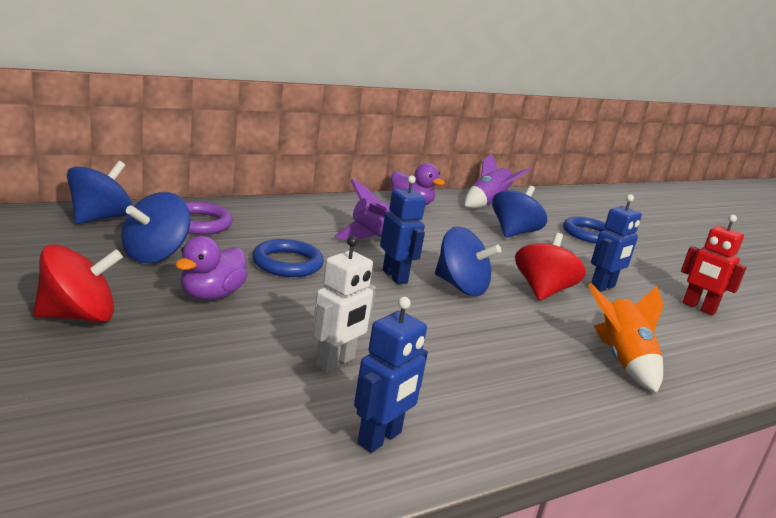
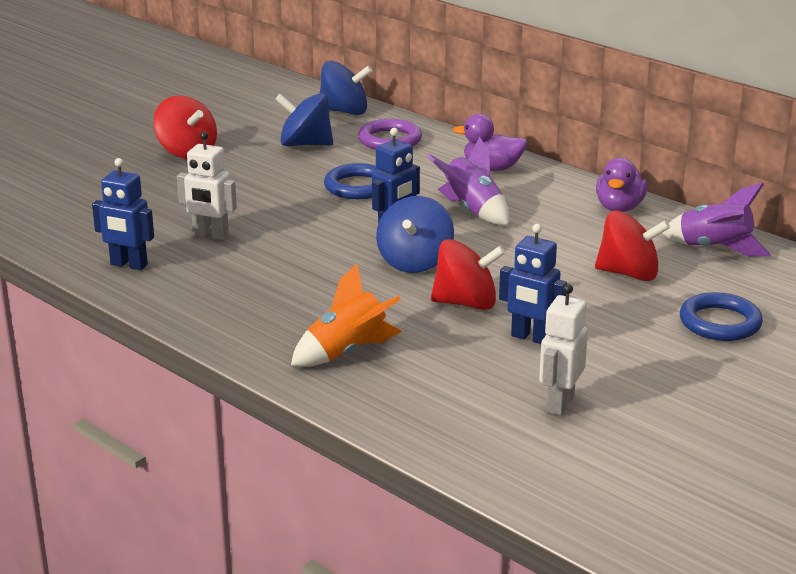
camera: 75 degrees right, 5 degrees up
(211, 295) = (264, 176): purple duck -> purple duck (492, 168)
(513, 233) = (629, 274): blue spinning top -> red spinning top
(698, 308) = (559, 403): red robot -> white robot

